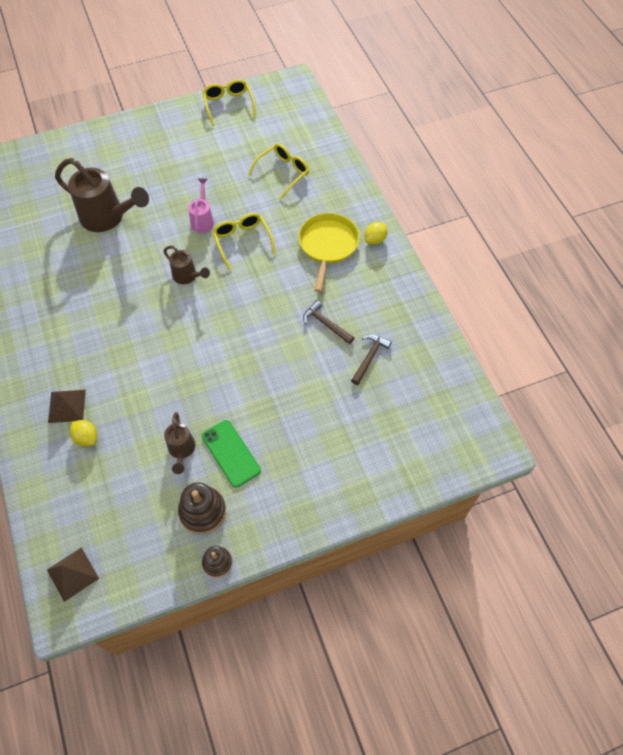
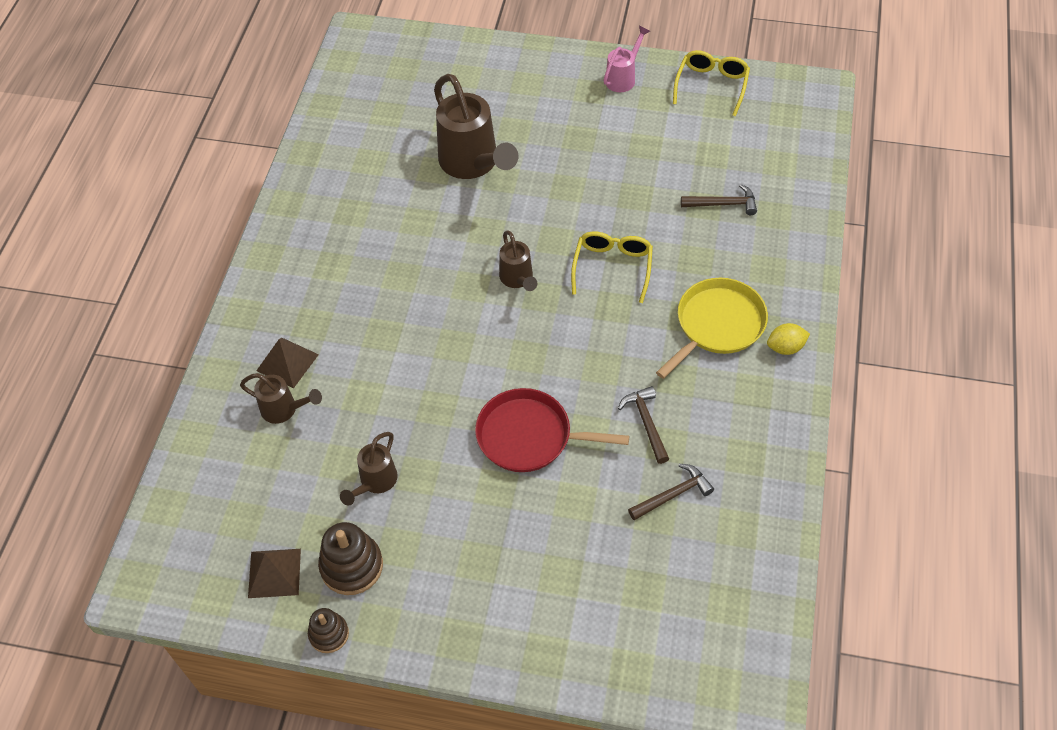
camera: 35 degrees right, 5 degrees down
(73, 574) = (174, 552): brown pyramid -> brown pyramid (274, 573)
(86, 438) = (284, 410): yellow lemon -> brown watering can
(203, 220) = (582, 218): pink watering can -> pink watering can (623, 77)
(231, 453) = (427, 517): green phone -> none
(261, 369) = (529, 436): none -> red pan
(283, 173) = (723, 204): yellow glasses -> brown hammer

